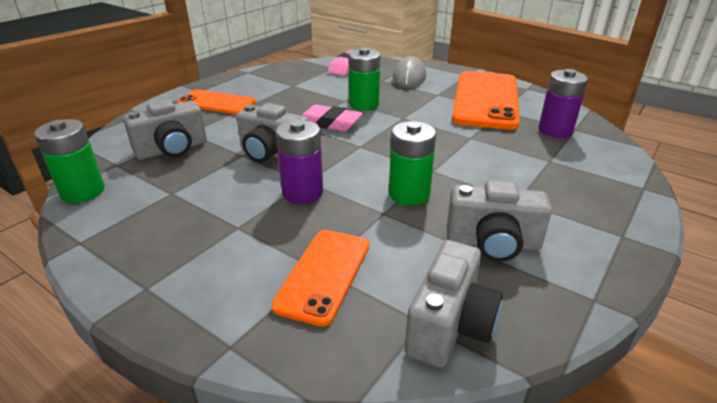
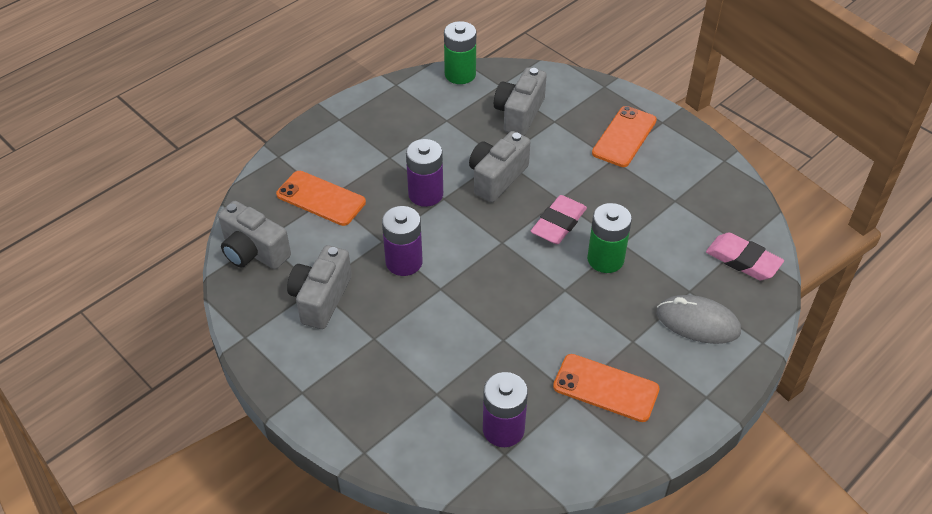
camera: 100 degrees right, 15 degrees up
(172, 150) = (519, 114): grey camera -> grey camera turned 45 degrees clockwise
(409, 194) = (404, 262): green battery -> purple battery
(486, 100) = (605, 388): orange phone -> orange phone, size x0.58

